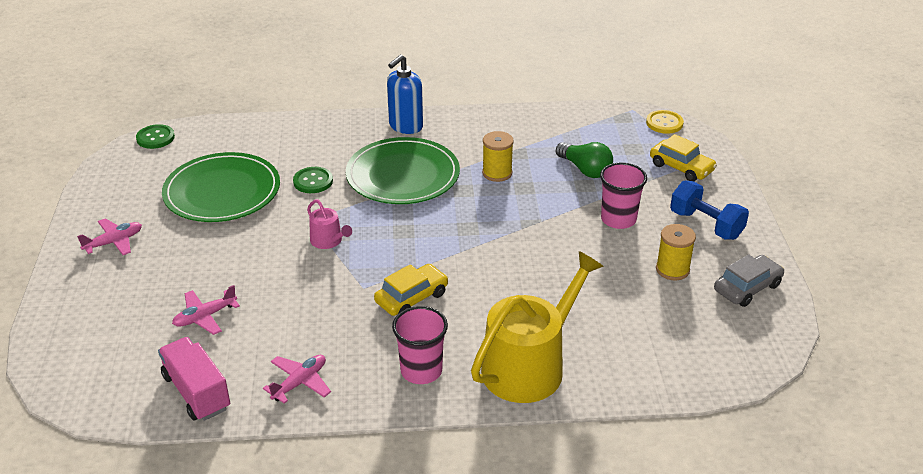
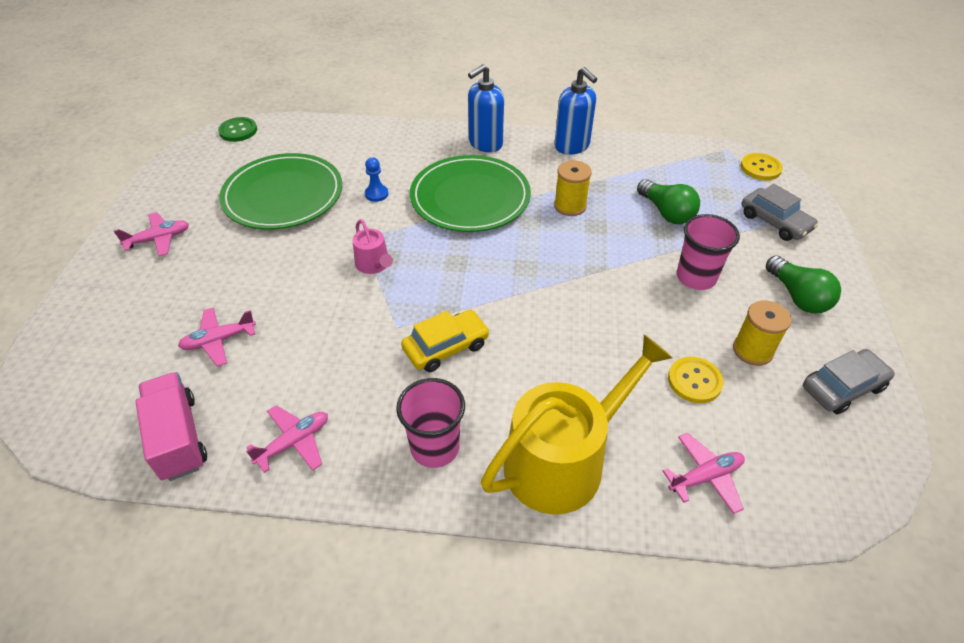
camera: 10 degrees right, 10 degrees up
(313, 181) = (376, 194): green button -> blue pawn
(489, 121) = (572, 146): none -> blue soap dispenser
(627, 297) = (694, 381): none -> yellow button
(645, 362) = (705, 477): none -> pink plane
(681, 167) = (775, 222): yellow car -> grey car
(706, 225) = (797, 296): blue dumbbell -> green light bulb

